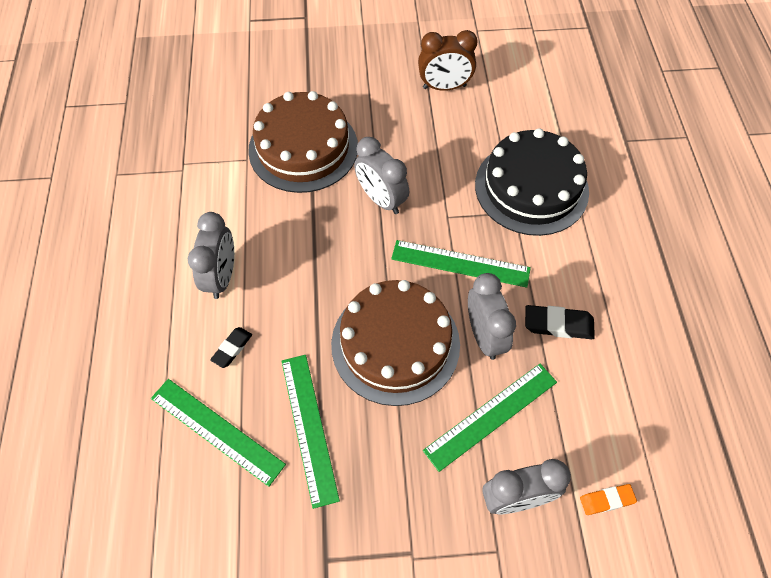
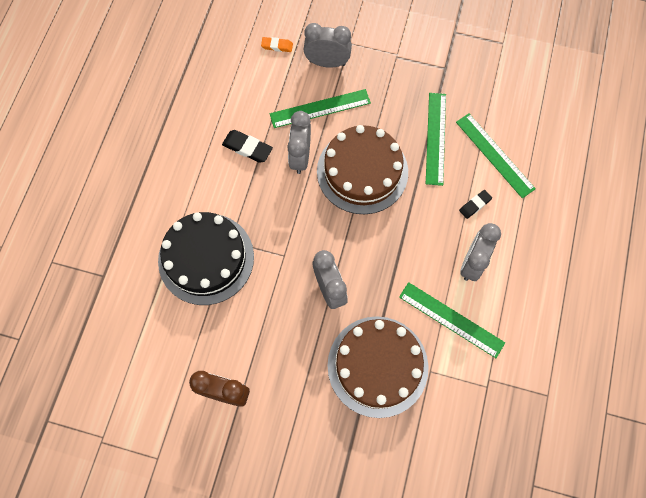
camera: 160 degrees left, 10 degrees up
(460, 263) = (292, 213): green ruler -> green ruler (451, 319)

